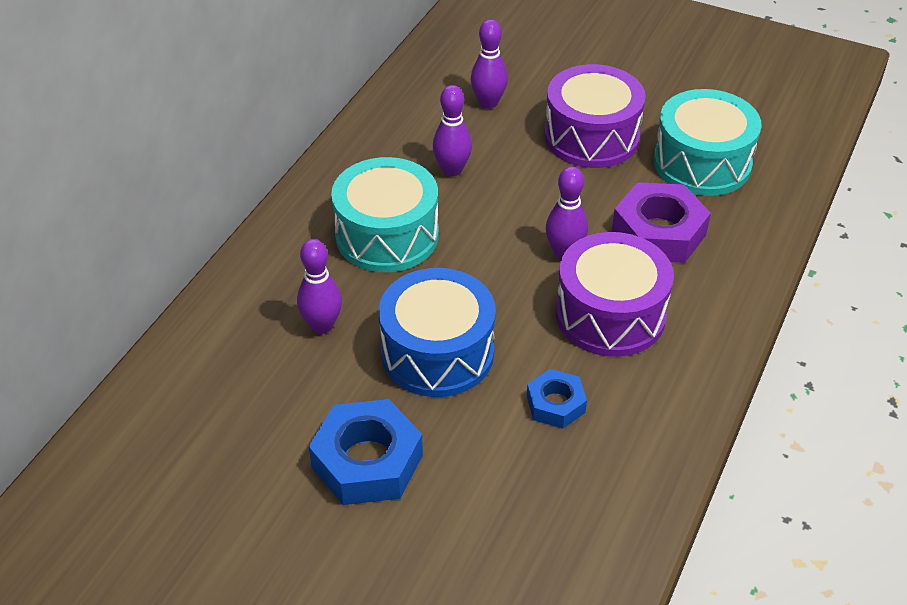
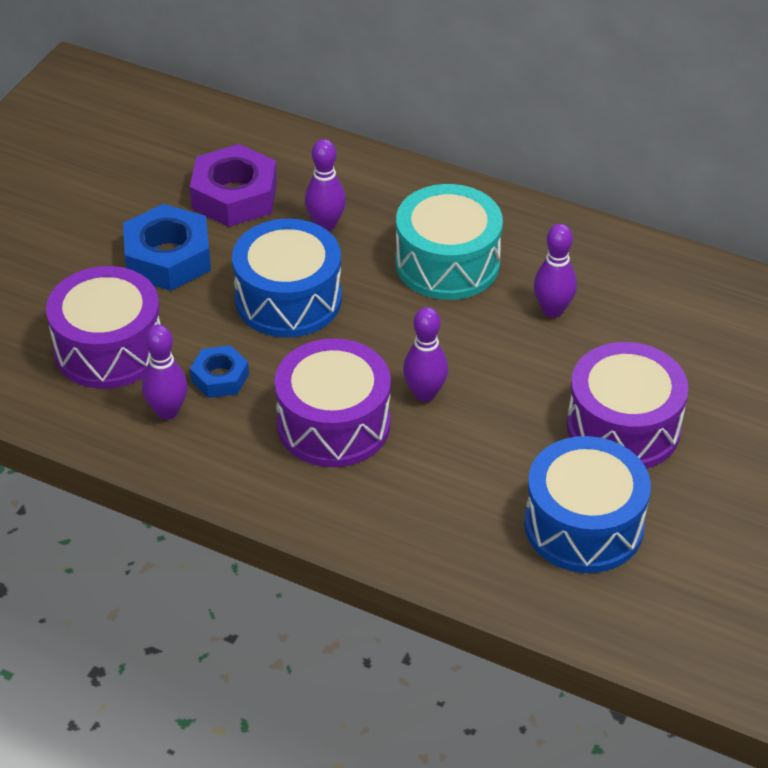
camera: 90 degrees right, 0 degrees up
(488, 103) = (676, 340): purple bowling pin -> purple bowling pin (167, 411)
(518, 507) = (109, 348): none -> purple drum
(658, 232) = (458, 473): purple nut -> purple nut (234, 196)
(702, 163) = (584, 525): turquoise drum -> blue drum

